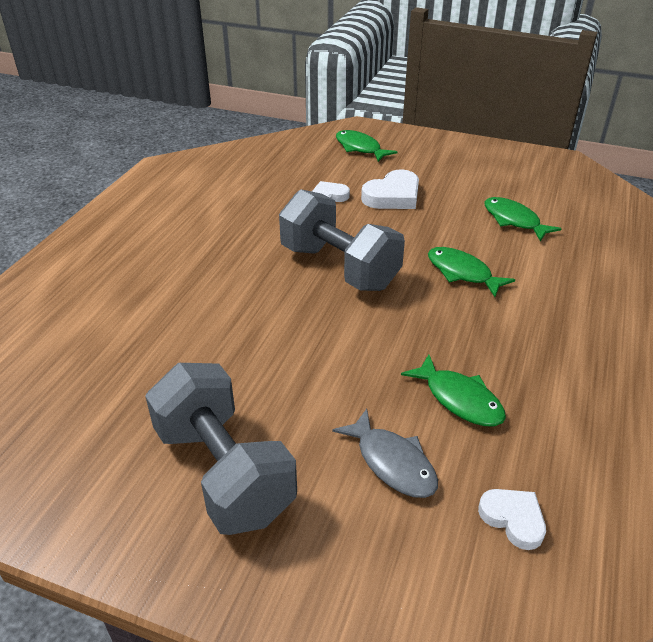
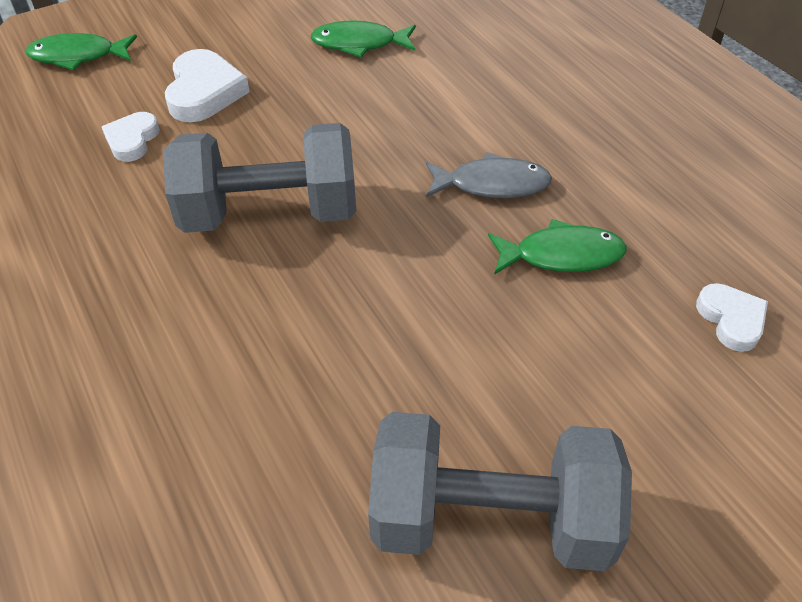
camera: 50 degrees left, 10 degrees up
(392, 462) = (598, 360): grey fish -> grey fish (492, 184)
(462, 273) = (392, 131): green fish -> none
(513, 519) = (731, 319): white heart -> white heart turned 75 degrees clockwise

